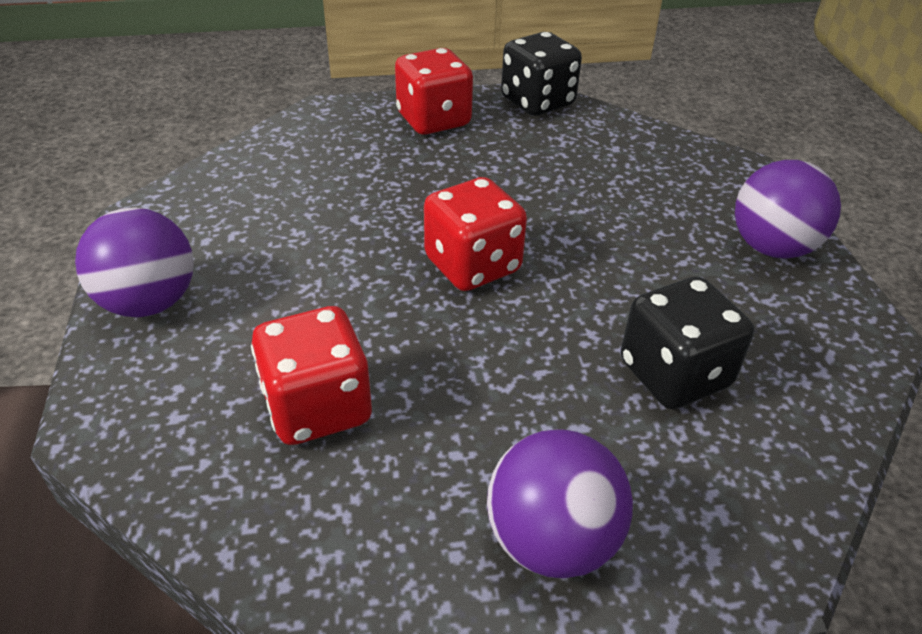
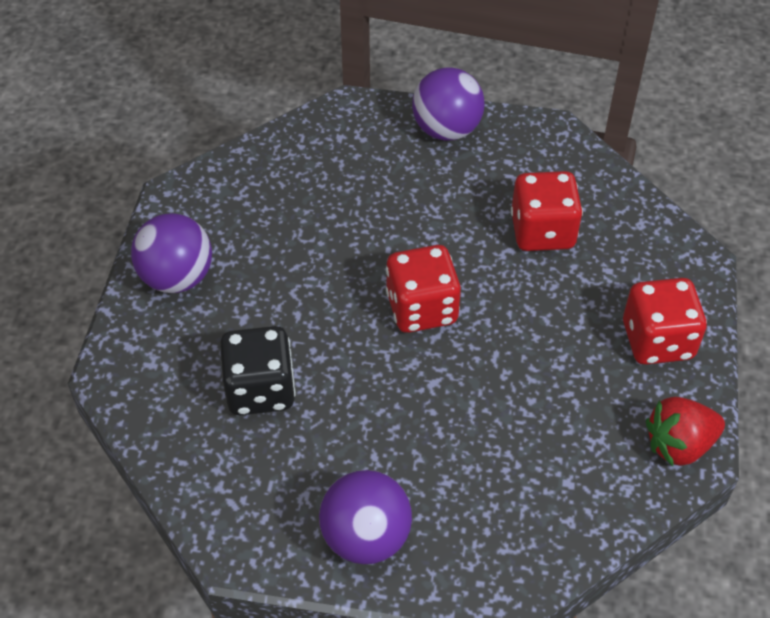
camera: 110 degrees right, 10 degrees up
(318, 407) = (318, 197): red dice -> red dice (542, 231)
(537, 102) = (679, 445): black dice -> red strawberry

